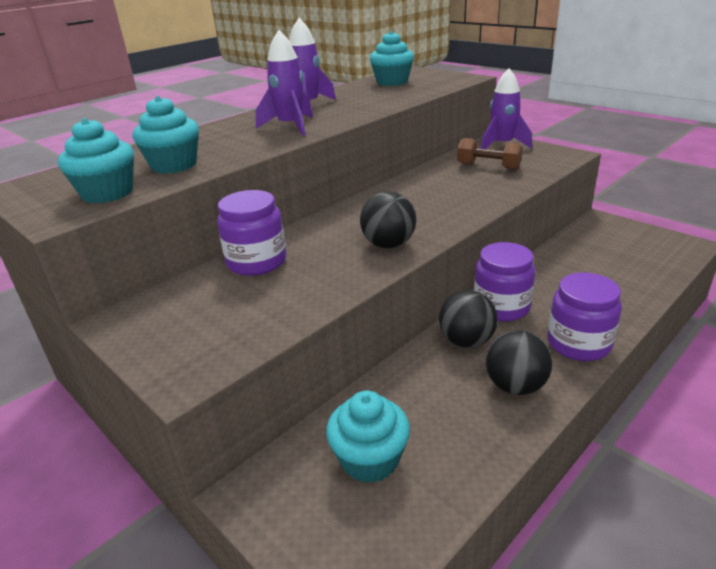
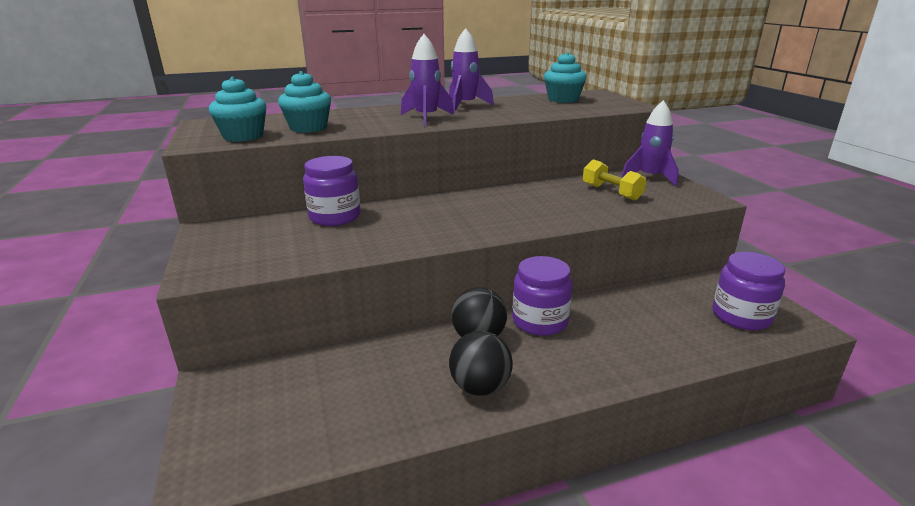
camera: 25 degrees right, 5 degrees down
(369, 459) = (310, 394): turquoise cupcake -> none
(388, 244) = (443, 230): black ball -> none
(488, 166) = (611, 192): brown dumbbell -> yellow dumbbell
(578, 343) = (578, 375): purple jar -> purple jar (741, 316)

